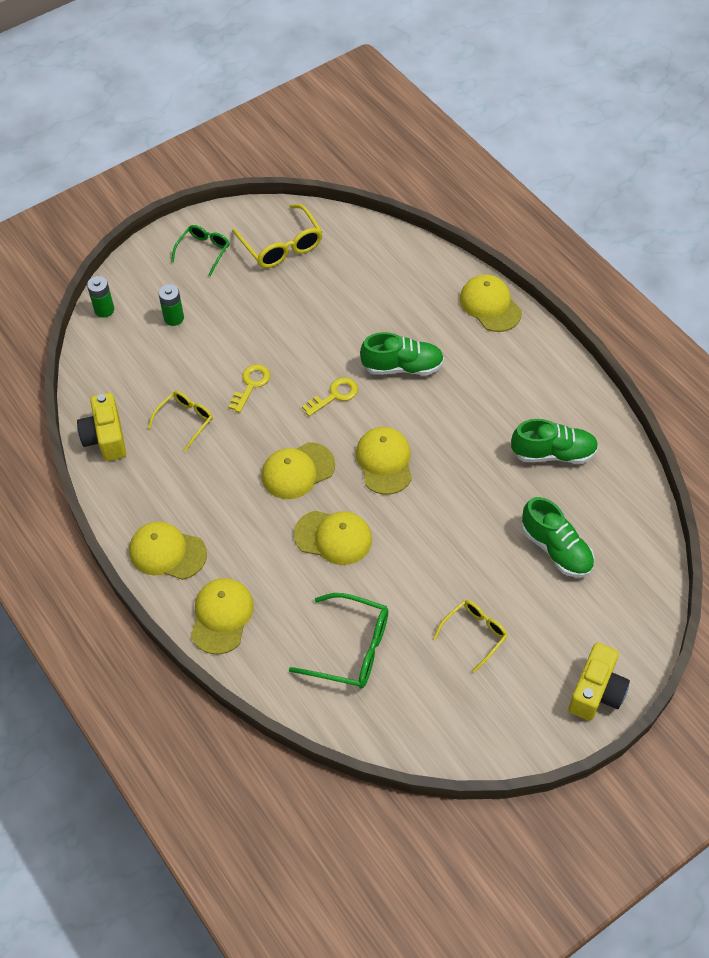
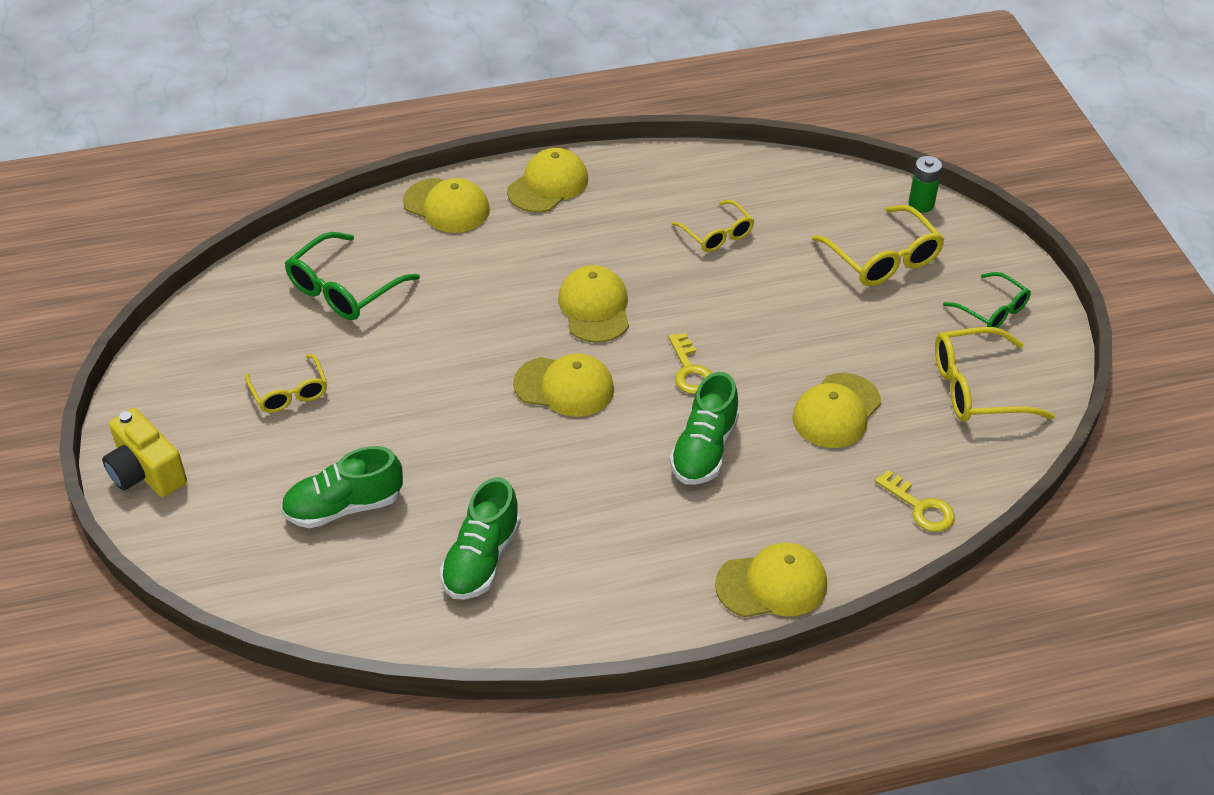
camera: 110 degrees right, 10 degrees down
(106, 438) = (724, 170): yellow camera -> none
(174, 318) = (883, 258): green battery -> yellow glasses
(251, 385) = (744, 300): yellow key -> yellow key (920, 507)
(333, 537) = (487, 313): yellow cap -> yellow cap (836, 411)

